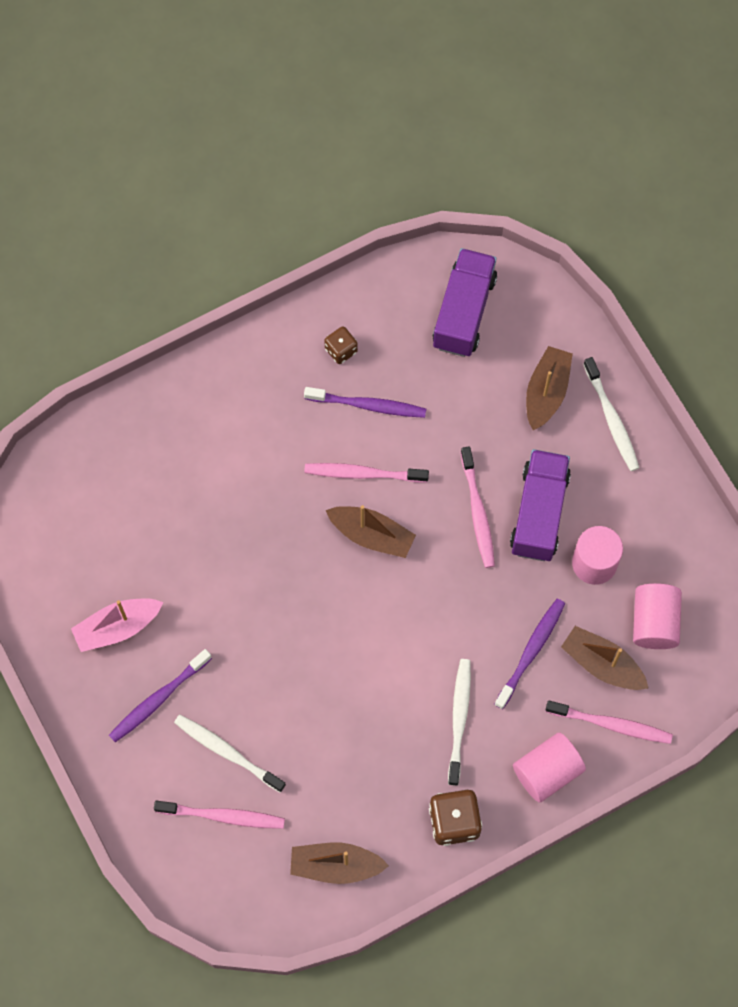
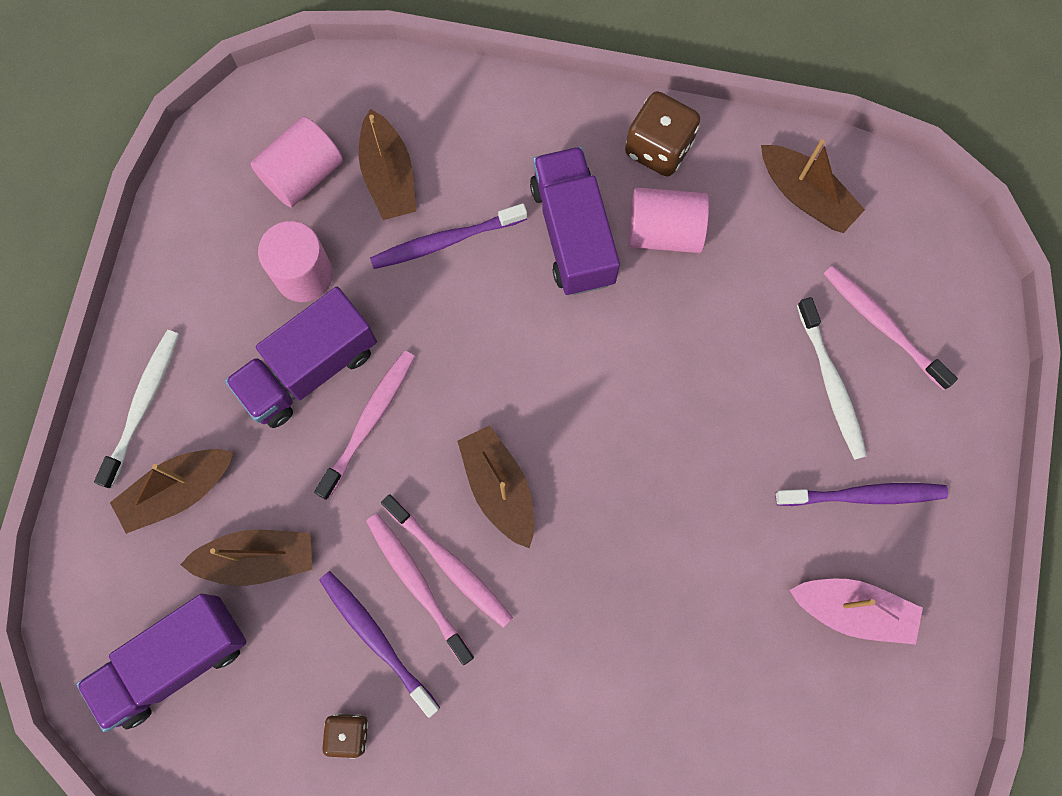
camera: 140 degrees left, 5 degrees up
(459, 720) = (572, 233): white toothbrush -> purple truck
(470, 393) = (257, 559): none -> brown boat
(547, 771) = (531, 123): pink cylinder -> pink cylinder (664, 231)
(611, 724) = (433, 117): pink toothbrush -> pink toothbrush (418, 585)

